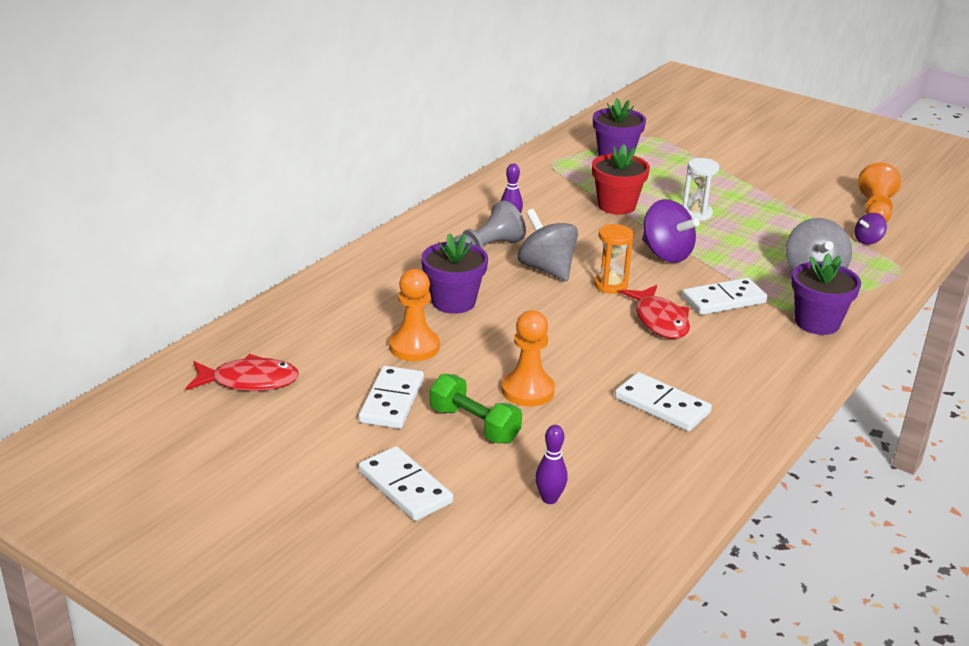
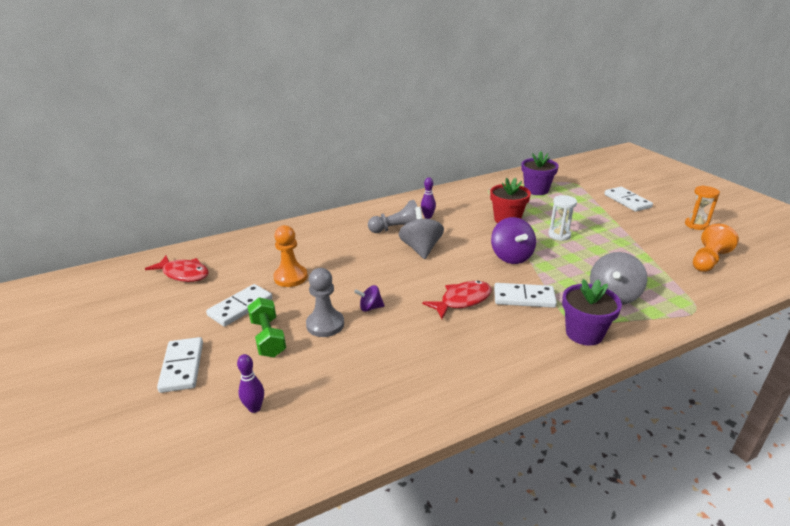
camera: 30 degrees right, 0 degrees up
(453, 302) = (343, 256): purple flower pot -> none
(527, 391) = (325, 324): orange pawn -> grey pawn
(610, 285) = (452, 268): orange hourglass -> orange hourglass (696, 225)
(659, 320) = (462, 300): red fish -> red fish turned 135 degrees counterclockwise
(662, 405) = (403, 363): white domino -> white domino (627, 201)
(868, 241) = (683, 281): purple spinning top -> purple spinning top (370, 308)

